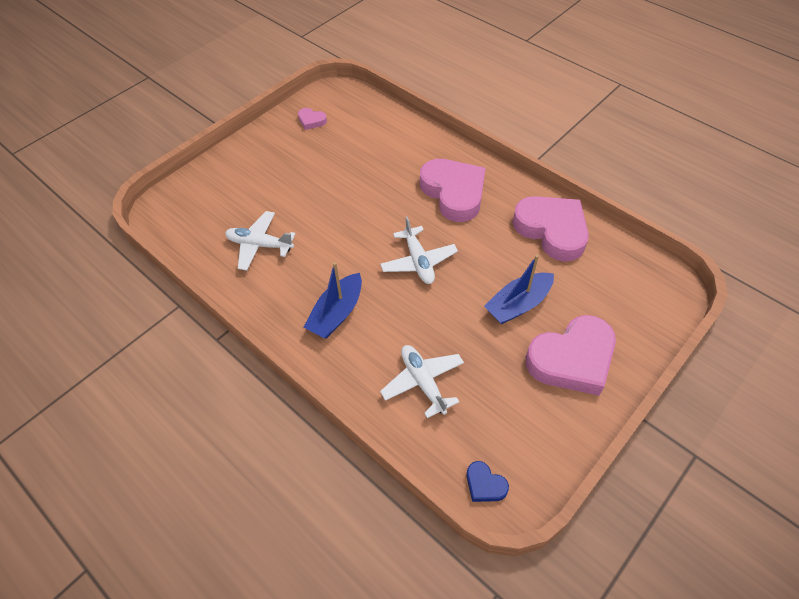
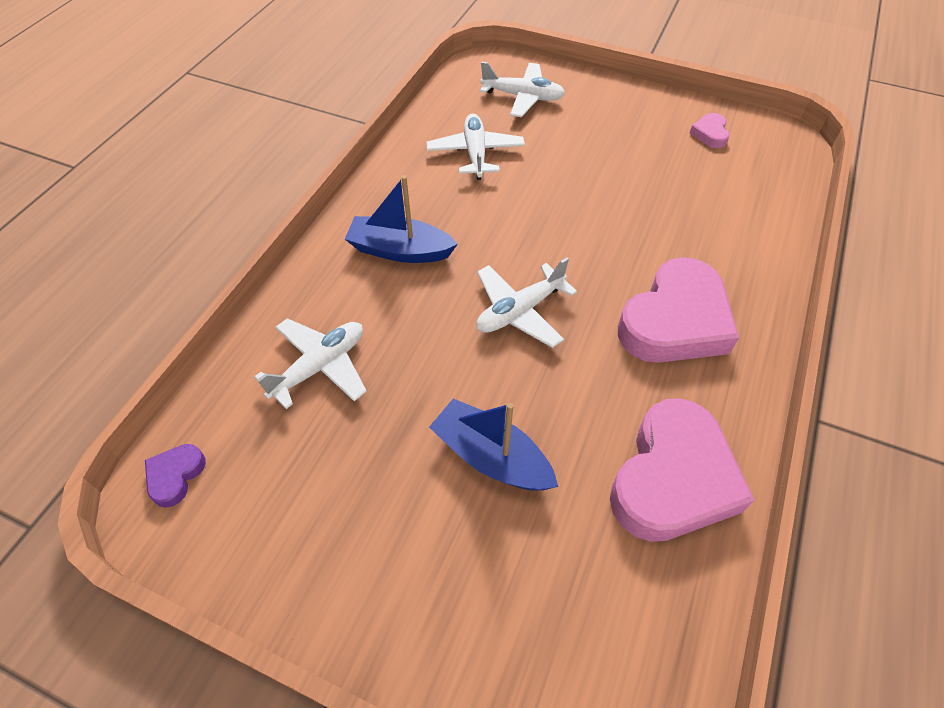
camera: 70 degrees right, 0 degrees up
(213, 200) = (522, 97): none -> white plane
(485, 484) = (175, 476): blue heart -> purple heart
(572, 359) = (409, 559): pink heart -> none

